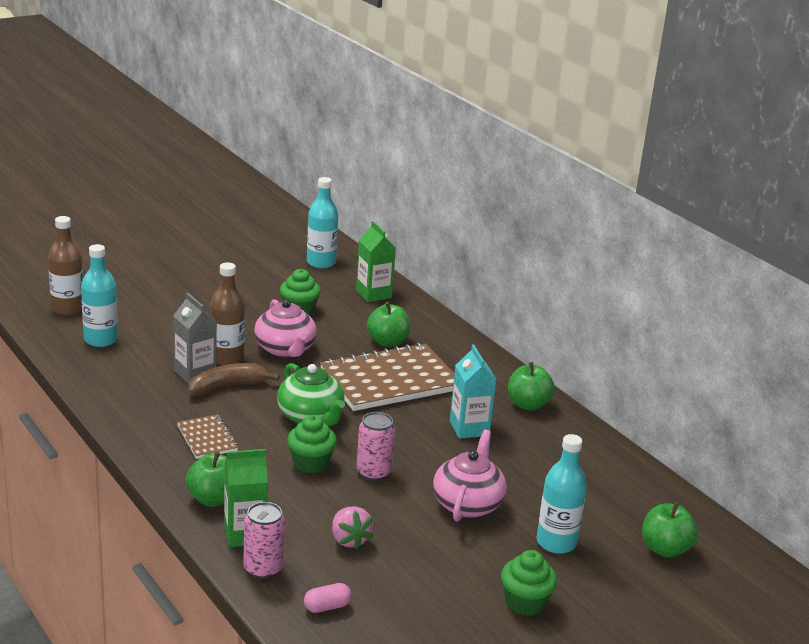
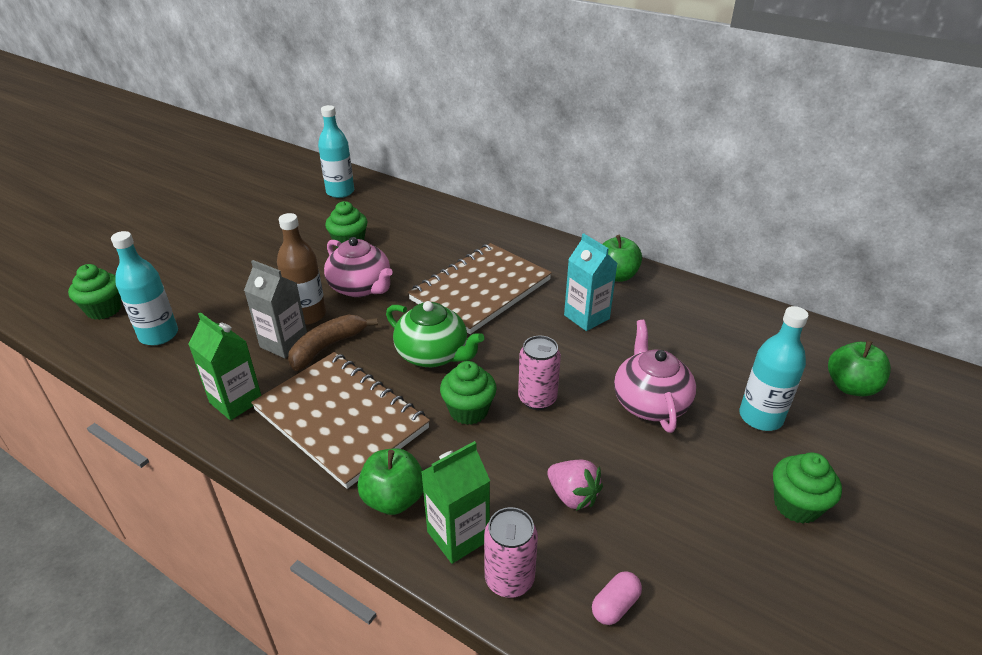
camera: 20 degrees left, 10 degrees up
(68, 309) = (104, 309): brown bottle -> green cupcake
(207, 438) = (341, 419): brown notebook -> brown notebook, size x2.07
(373, 294) = (407, 209): green carton -> green carton (236, 401)
(387, 342) = (451, 251): green apple -> none

